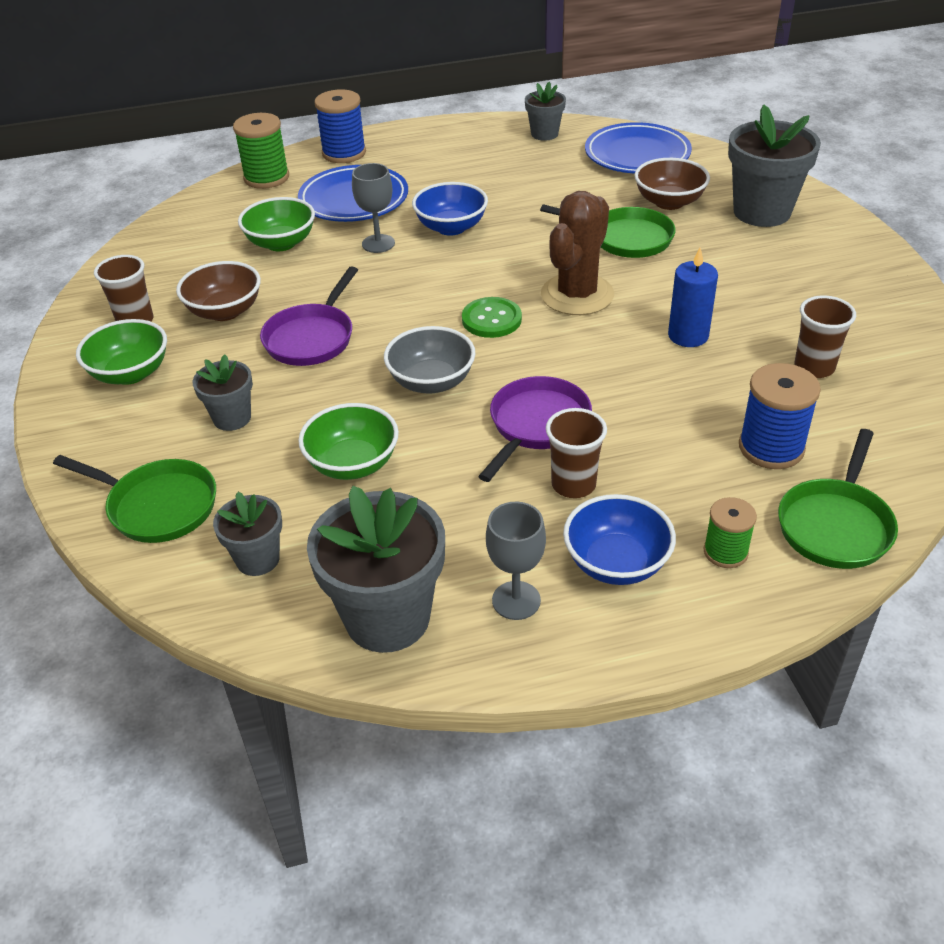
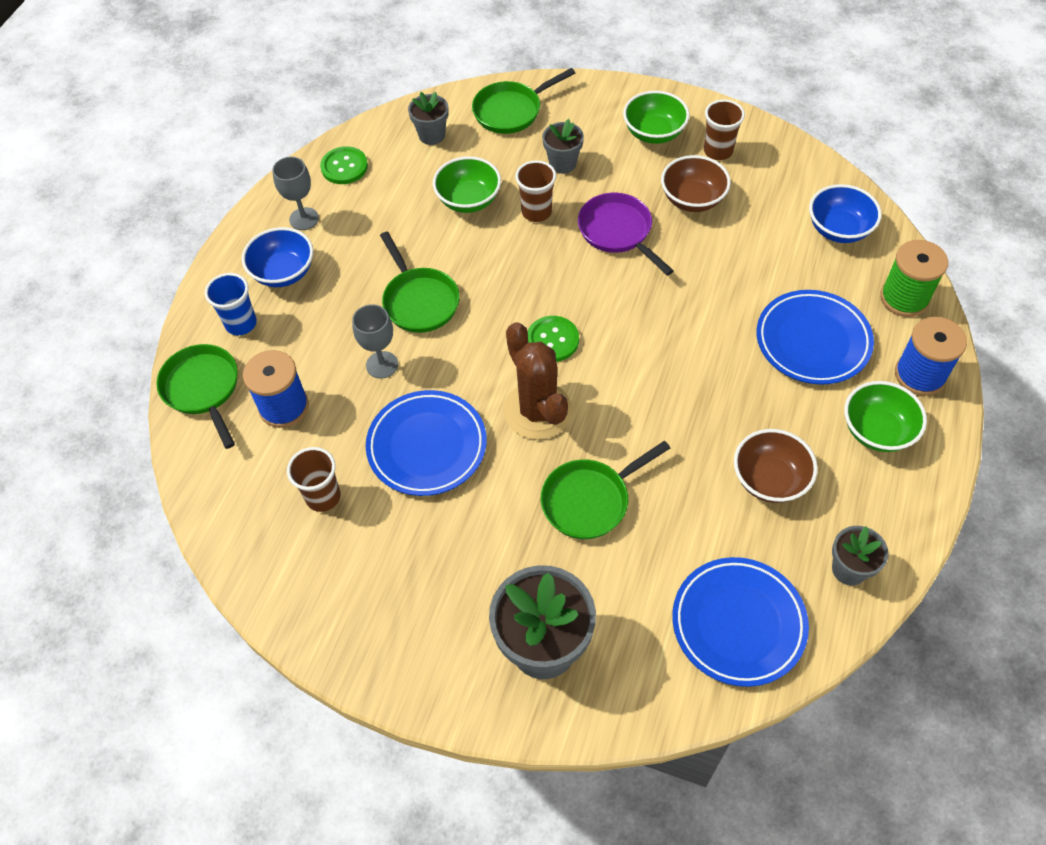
camera: 125 degrees right, 15 degrees up
(281, 243) = (771, 264): green bowl -> green bowl (877, 430)
(378, 244) = (721, 324): grey goblet -> grey goblet (382, 365)
(387, 618) = (344, 167): grey flower pot -> green button
(431, 382) = (511, 271): grey bowl -> none
(451, 227) = (709, 385): blue bowl -> blue bowl (838, 229)
(537, 425) = (419, 301): purple pan -> green pan
(573, 485) = (354, 288): brown cup -> brown cup (536, 212)
(669, 202) = (623, 581): brown bowl -> brown bowl (769, 479)
(688, 336) = (427, 446): blue candle -> blue plate
(725, 552) = (241, 324): green spool -> blue cup

